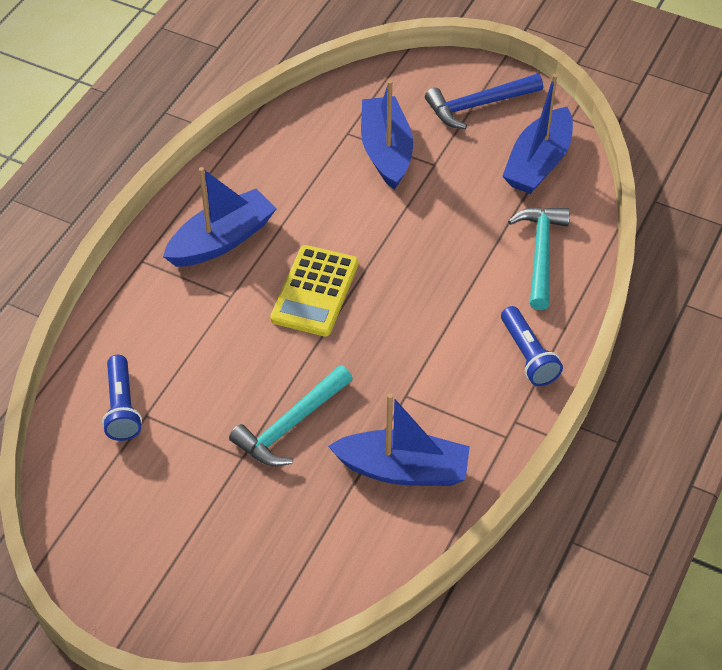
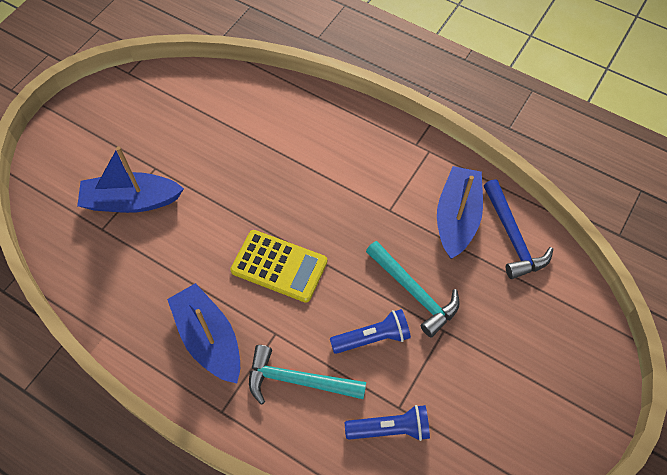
camera: 85 degrees left, 10 degrees up
(479, 105) = (96, 130): blue hammer -> blue hammer (512, 236)
(528, 355) = (358, 129): blue flashlight -> blue flashlight (372, 338)
(538, 163) = (170, 99): blue boat -> none
(540, 254) = (264, 109): turquoise hammer -> turquoise hammer (299, 380)

